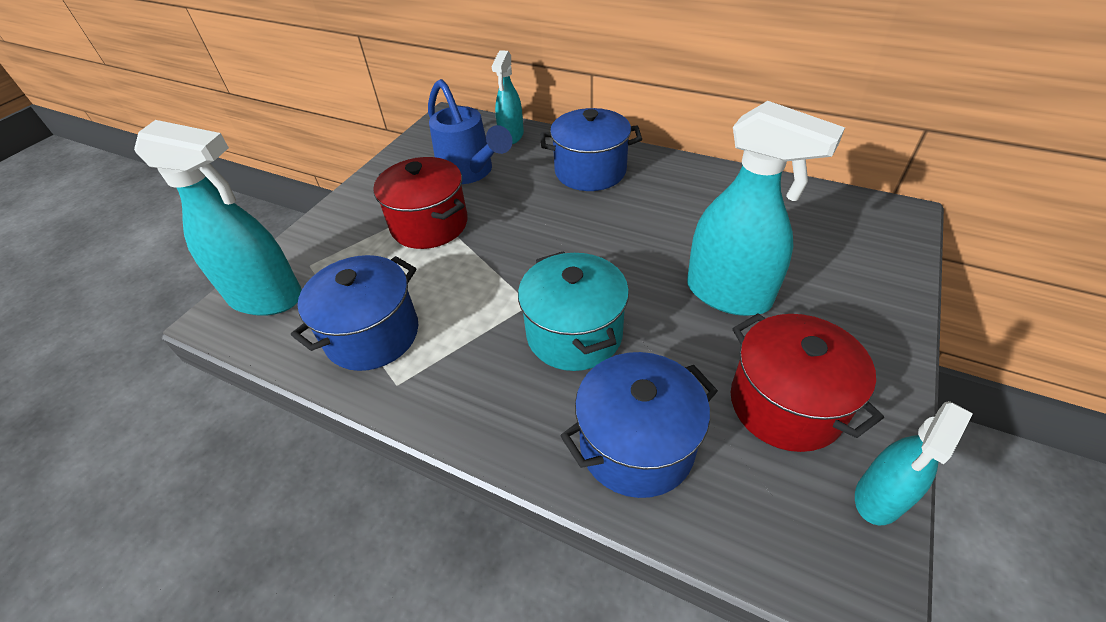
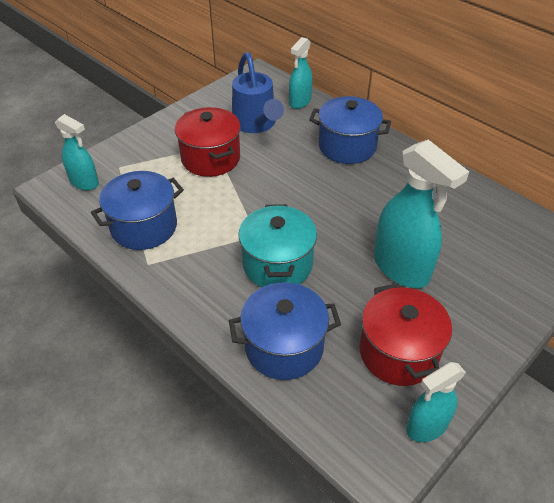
camera: 15 degrees right, 0 degrees up
(266, 297) = (84, 182): turquoise spray bottle -> turquoise spray bottle, size x0.59

